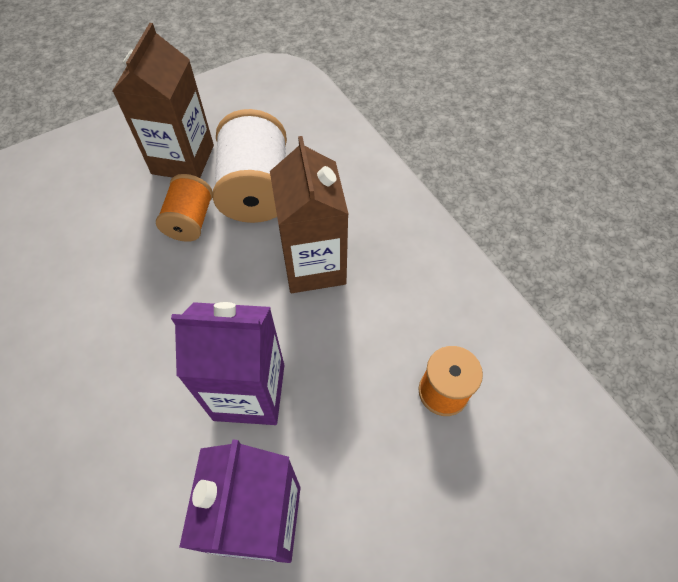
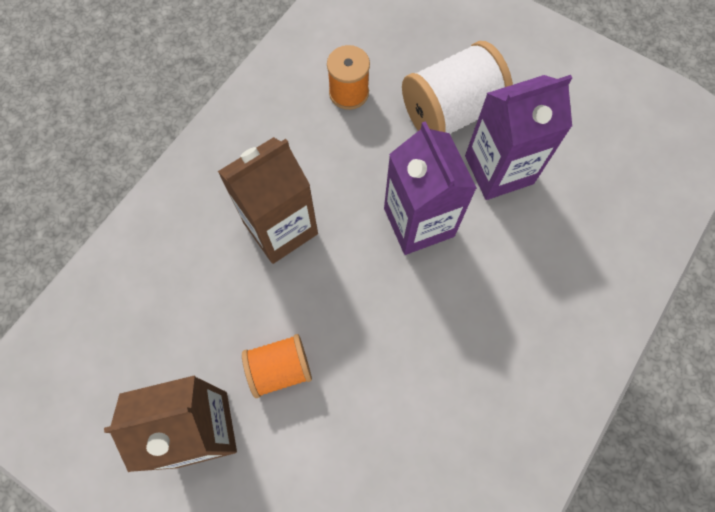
camera: 115 degrees left, 10 degrees up
(256, 190) = (214, 324): white spool -> white spool (451, 112)

